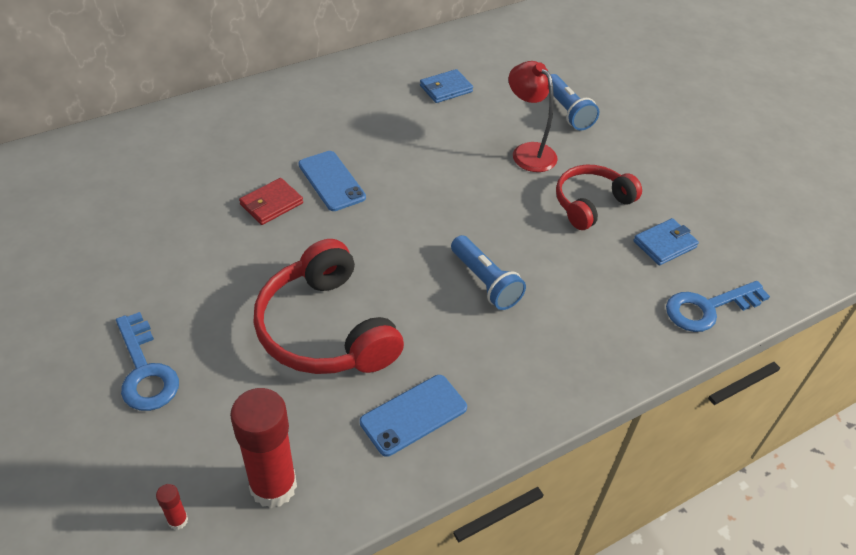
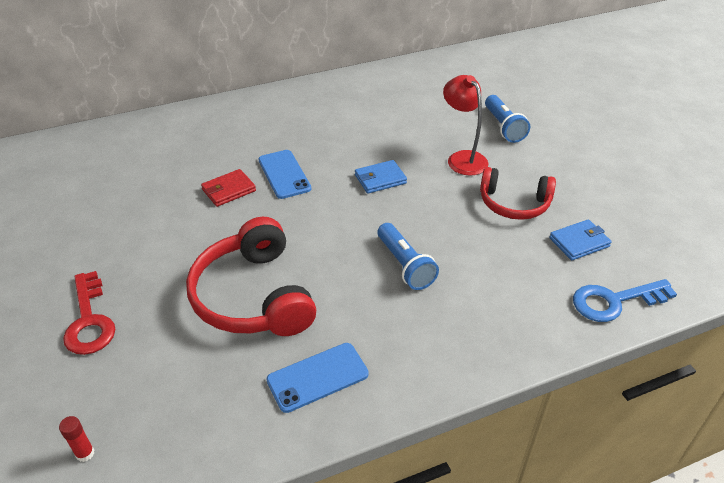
camera: 10 degrees right, 5 degrees down
(145, 371) = (89, 321): blue key -> red key
(273, 486) = (177, 430): red glue stick -> none
(446, 89) = (398, 105): blue wallet -> blue wallet (380, 179)
(591, 203) = (514, 204): red headphones -> red headphones turned 135 degrees counterclockwise

